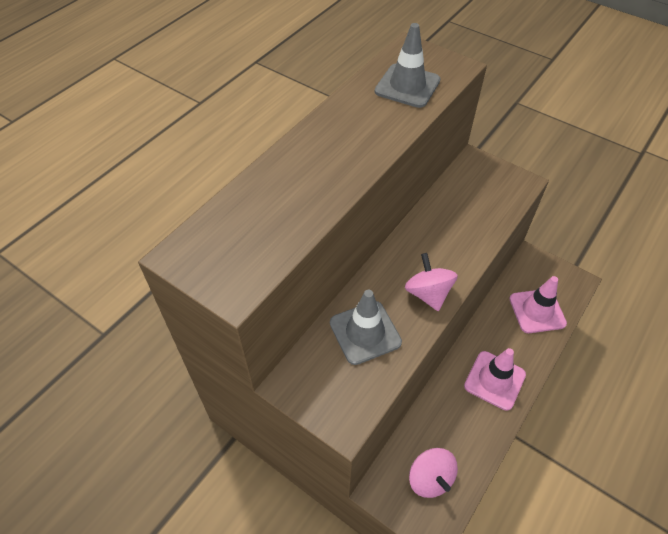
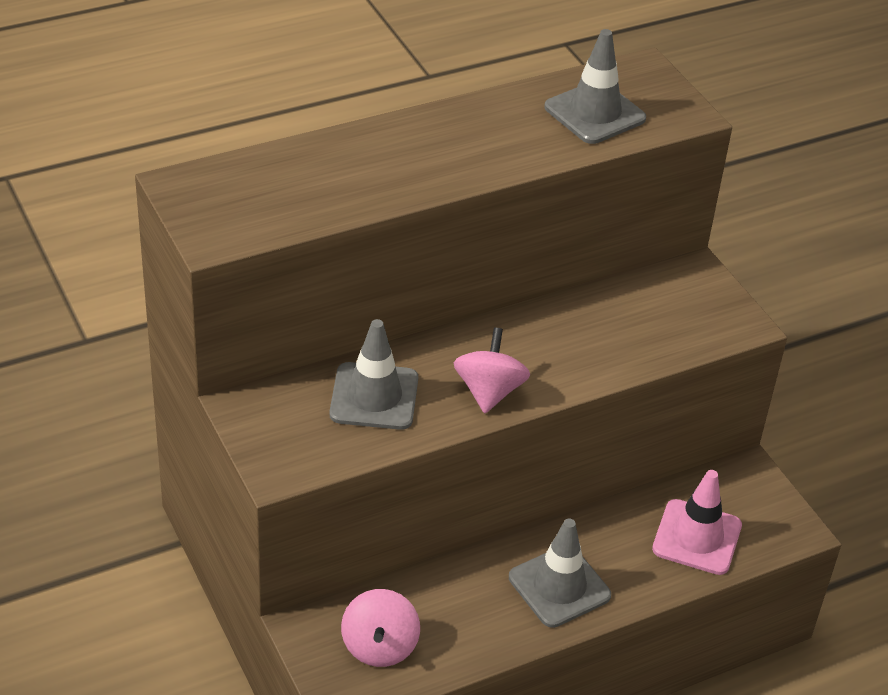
camera: 25 degrees right, 10 degrees down
(494, 380) = (559, 586): pink traffic cone -> grey traffic cone

